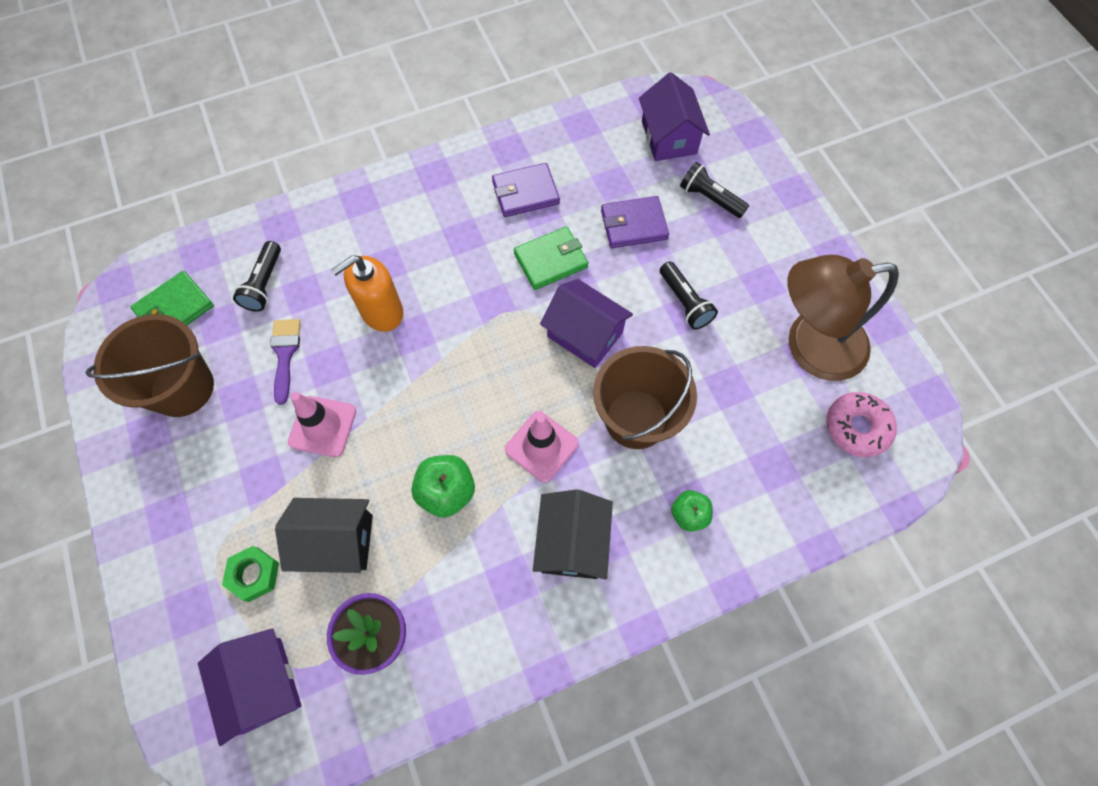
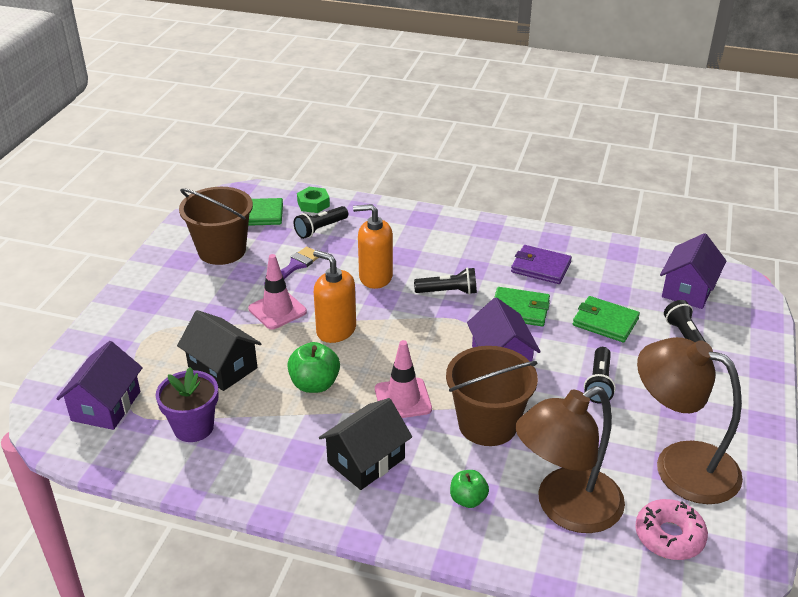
camera: 40 degrees right, 30 degrees down
(254, 574) = (161, 354): green nut -> green nut (313, 204)
(405, 409) = (336, 330): none -> orange soap dispenser
(468, 283) = (448, 292): none -> black flashlight
(634, 225) = (605, 322): purple wallet -> green wallet
(766, 461) = (565, 508): none -> brown lamp

